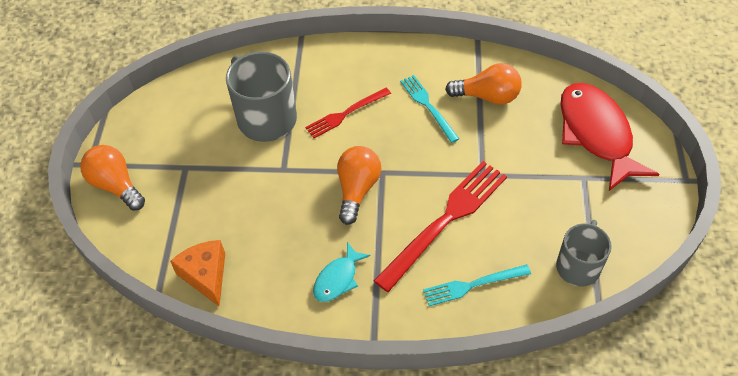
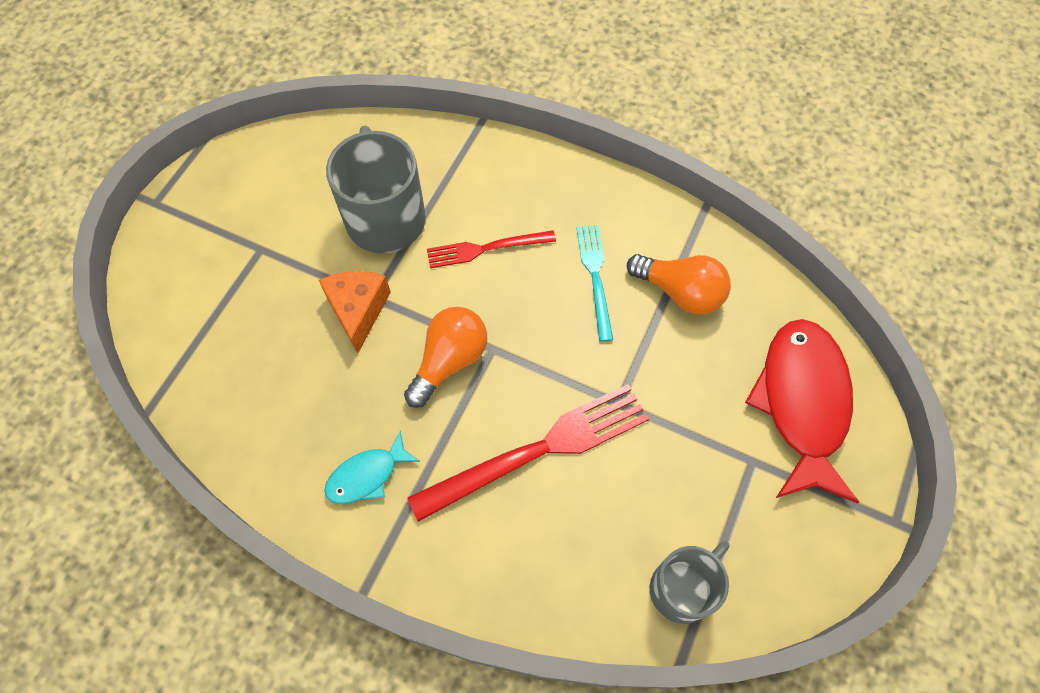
camera: 20 degrees right, 10 degrees up
(116, 185) = (171, 243): orange light bulb -> none
(206, 275) = (215, 405): orange cheese -> orange cheese (358, 310)
(472, 285) = (530, 556): turquoise fork -> none

